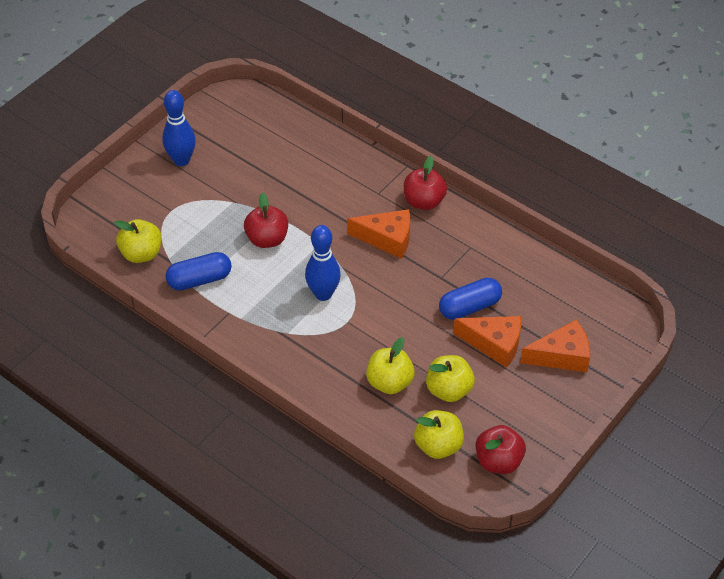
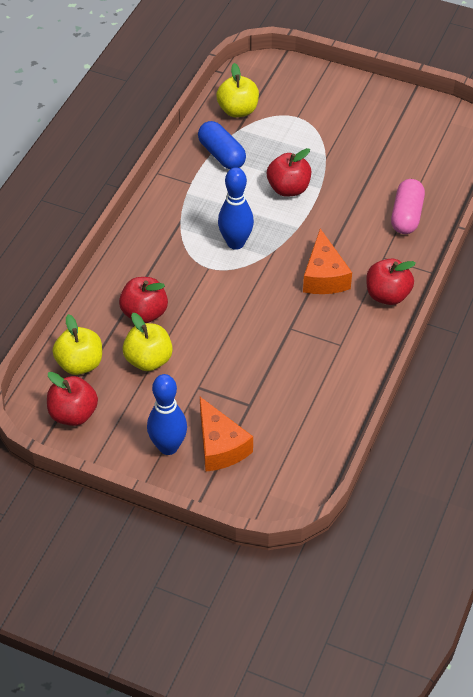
camera: 75 degrees right, 0 degrees up
(181, 160) = (362, 108): blue bowling pin -> blue bowling pin (168, 447)
(334, 165) = (406, 216): none -> pink capsule
(389, 382) = (144, 313): yellow apple -> red apple
(469, 307) = (259, 358): blue capsule -> none
(494, 344) = (217, 386): orange cheese -> none

